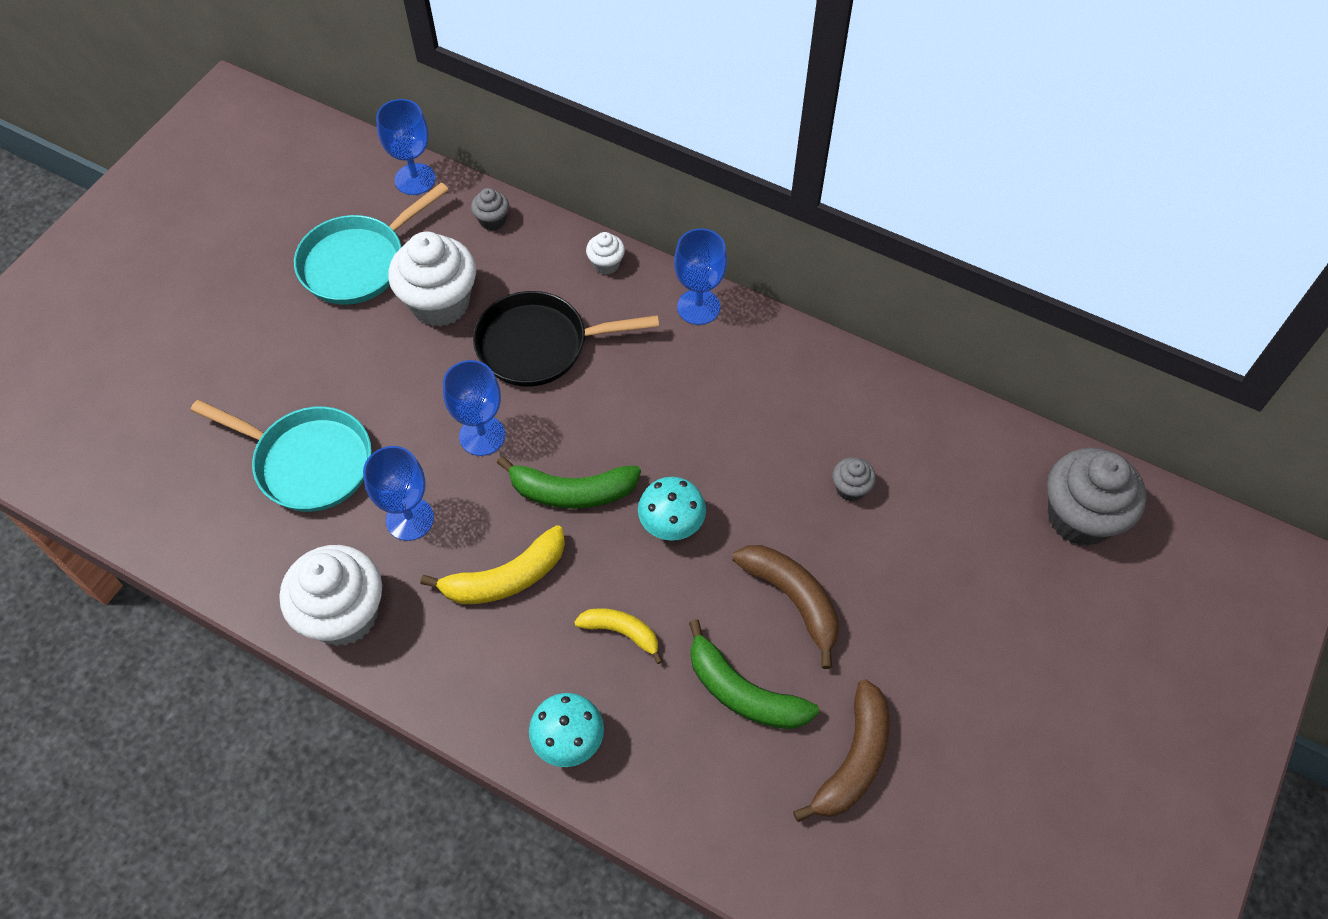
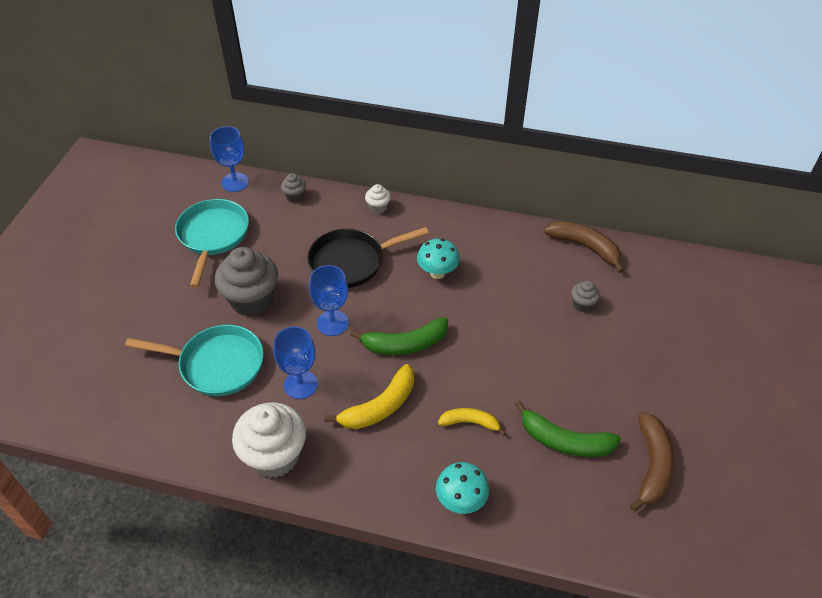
camera: 15 degrees left, 10 degrees down
(359, 262) = (213, 236): turquoise pan -> turquoise pan turned 150 degrees clockwise
(440, 303) = (276, 250): white cupcake -> none
(671, 525) = (478, 350): turquoise mushroom -> turquoise mushroom (437, 273)
(698, 307) = (446, 220): blue goblet -> none
(792, 599) = (573, 377): brown banana -> brown banana (585, 247)
(1079, 517) = (726, 291): grey cupcake -> grey cupcake (252, 300)

